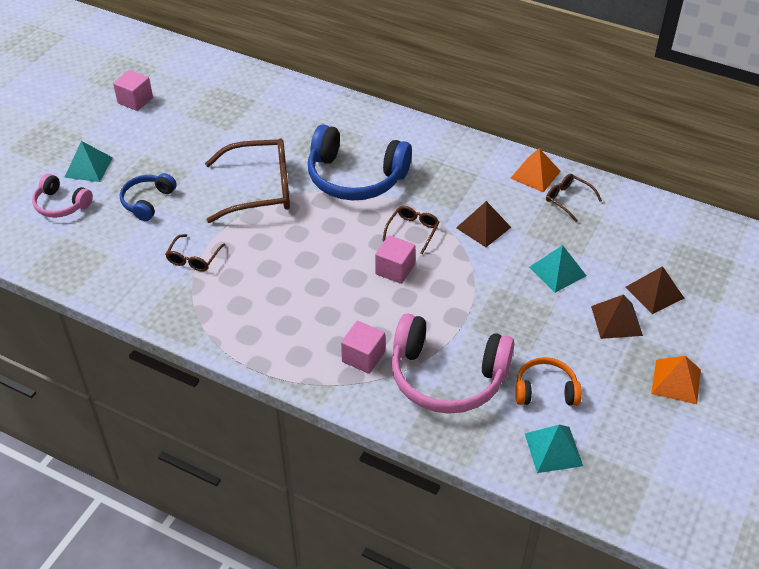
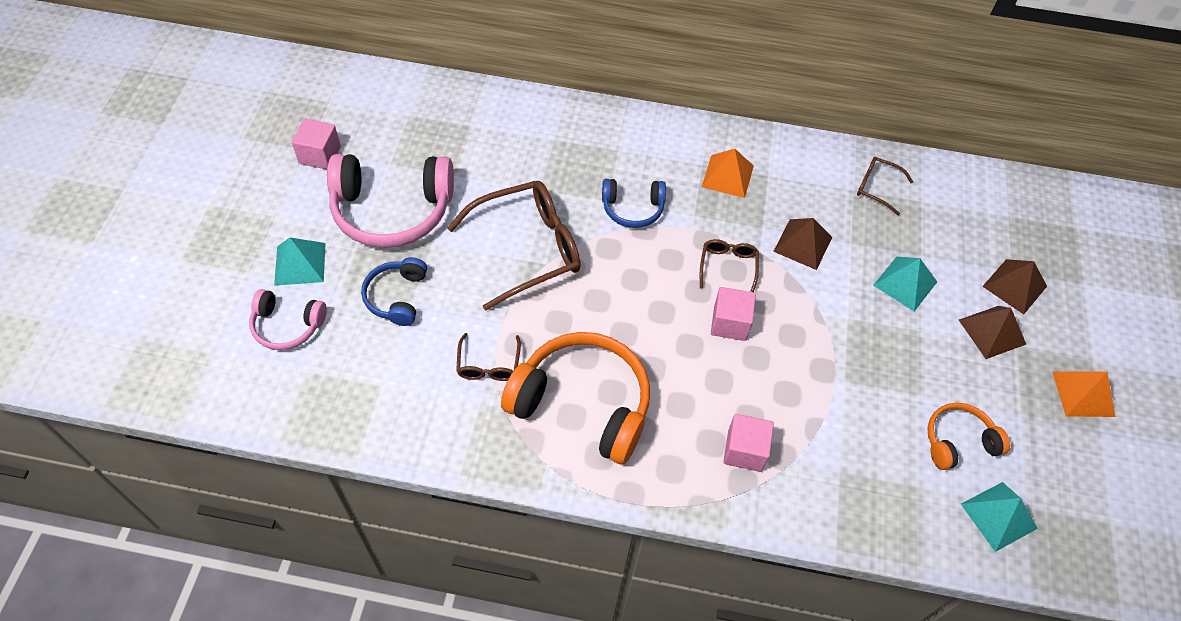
camera: 20 degrees left, 10 degrees up
(252, 298) = (583, 403): none -> orange headphones
(355, 177) = (632, 209): blue headphones -> blue headphones, size x0.53
(447, 377) = (848, 452): pink headphones -> pink headphones (392, 211)
(535, 174) = (828, 162): orange pyramid -> orange pyramid (727, 176)

